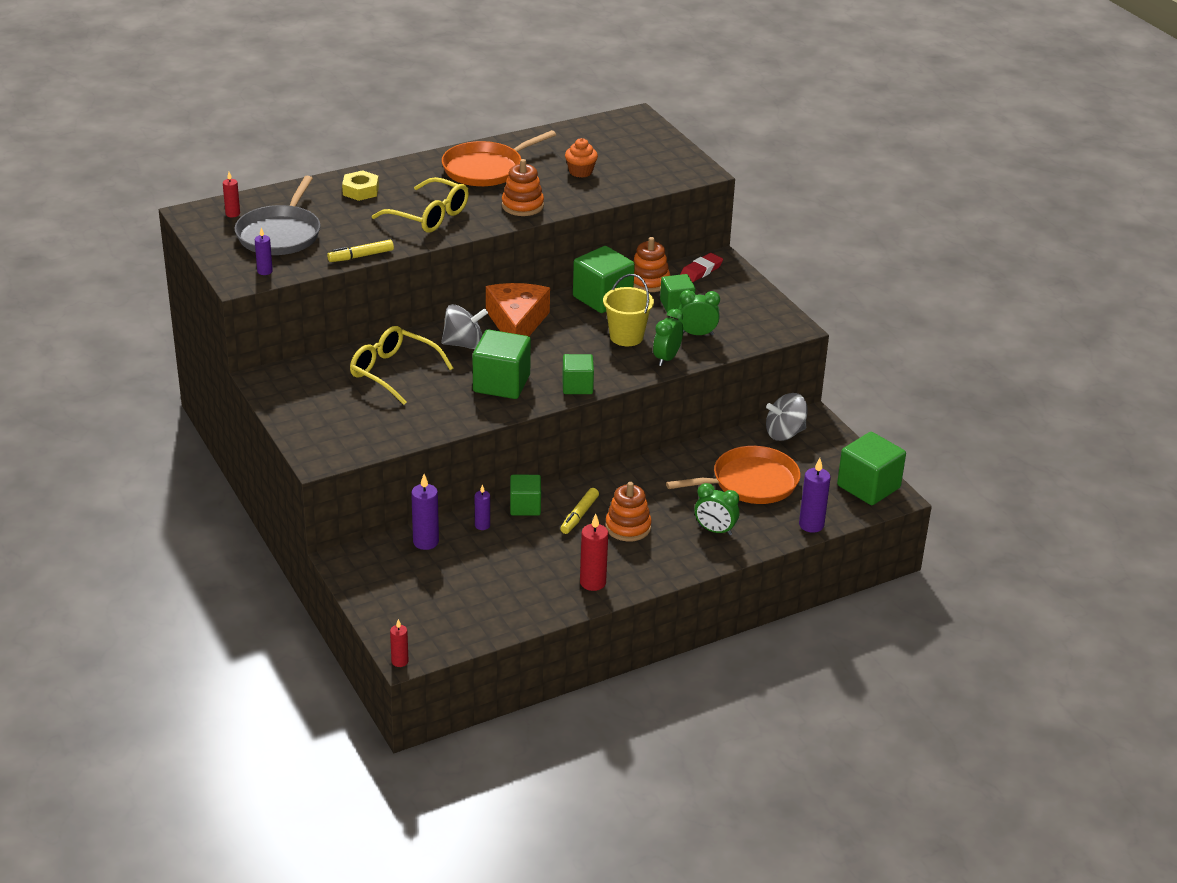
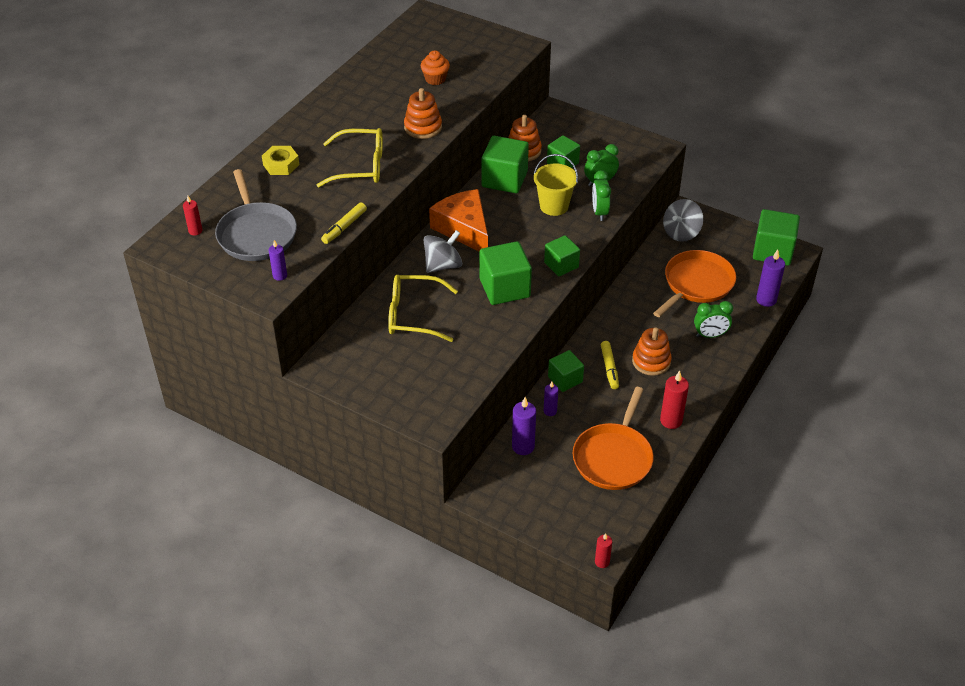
camera: 30 degrees left, 10 degrees up
(486, 169) = (360, 104): orange pan -> orange pan (613, 457)
(701, 271) = (551, 126): red eraser -> none

